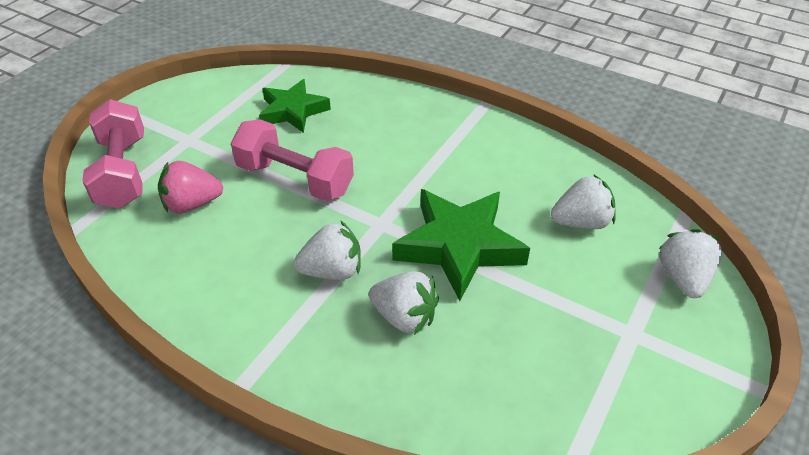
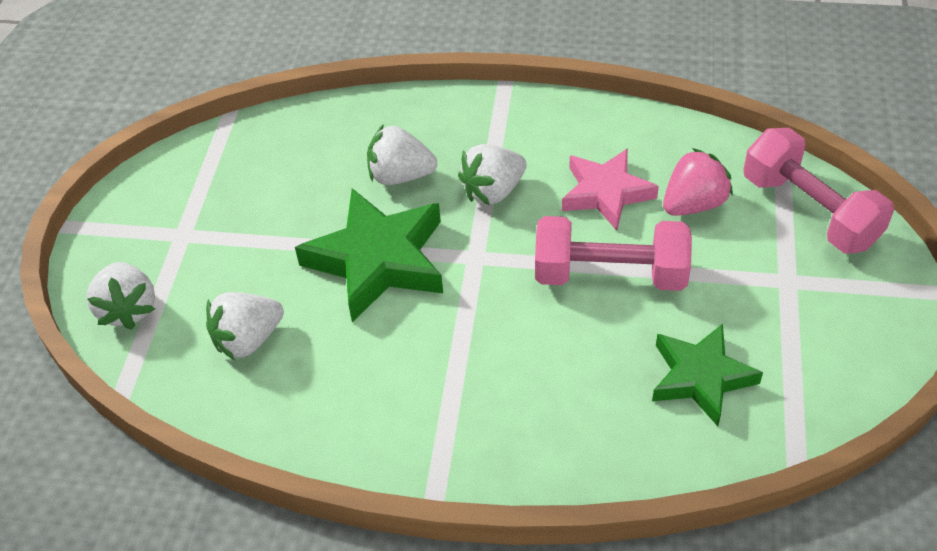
camera: 160 degrees right, 5 degrees up
(246, 235) = (606, 193): none -> pink star

